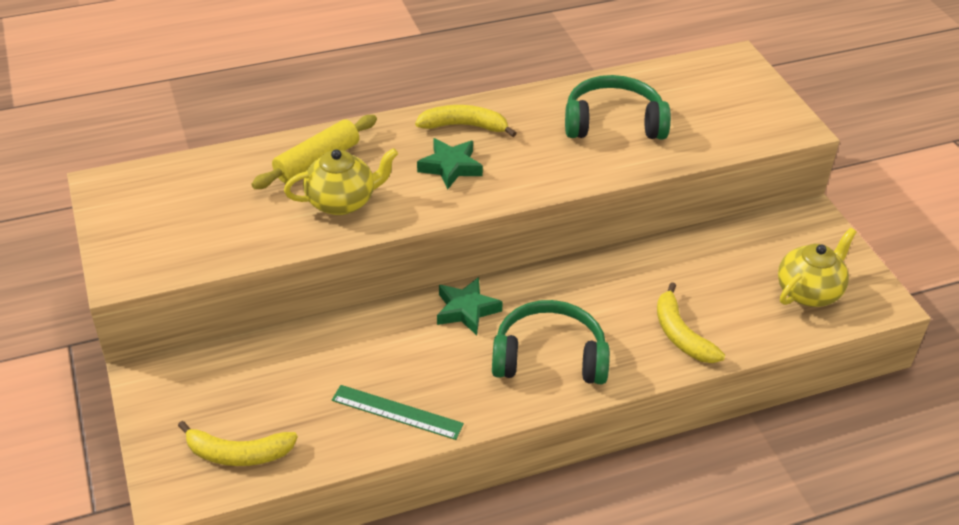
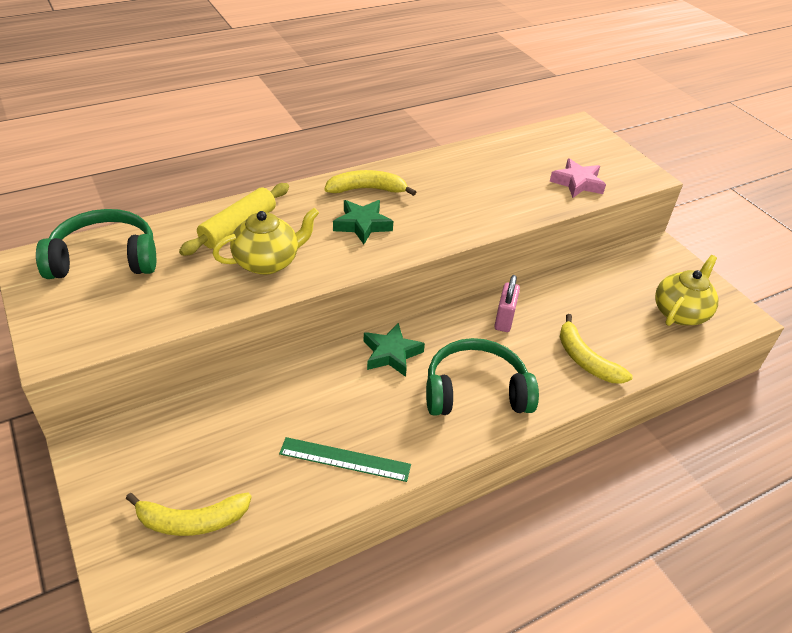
camera: 10 degrees left, 0 degrees up
(600, 283) = (504, 319): none -> pink padlock
(613, 123) = (495, 180): green headphones -> green headphones (105, 258)
(710, 132) = (577, 183): none -> pink star

